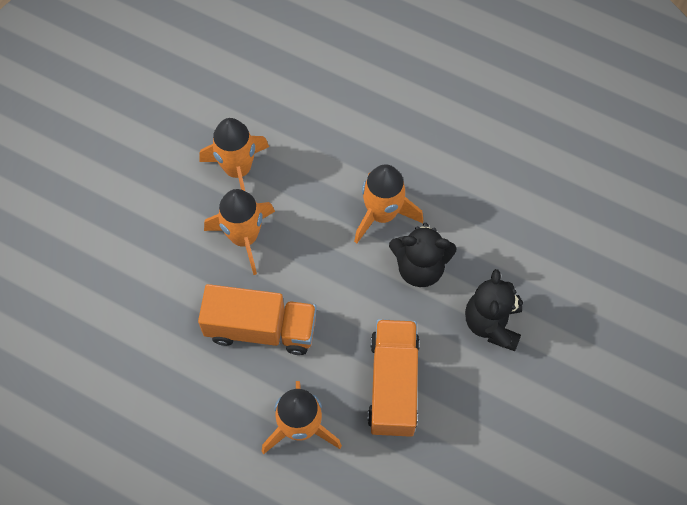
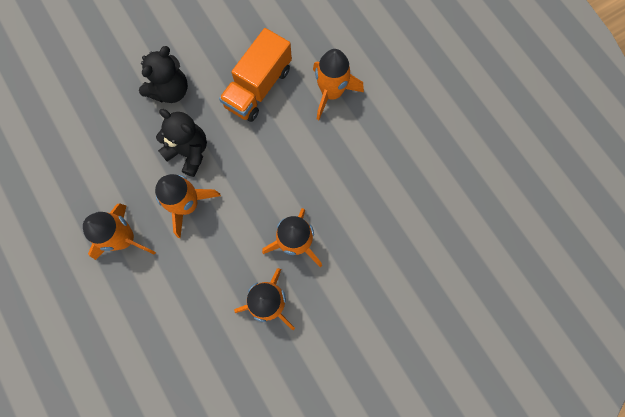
camera: 150 degrees left, 10 degrees up
(261, 328) = (321, 169): orange truck -> none
(422, 151) = (125, 239): none -> orange rocket

